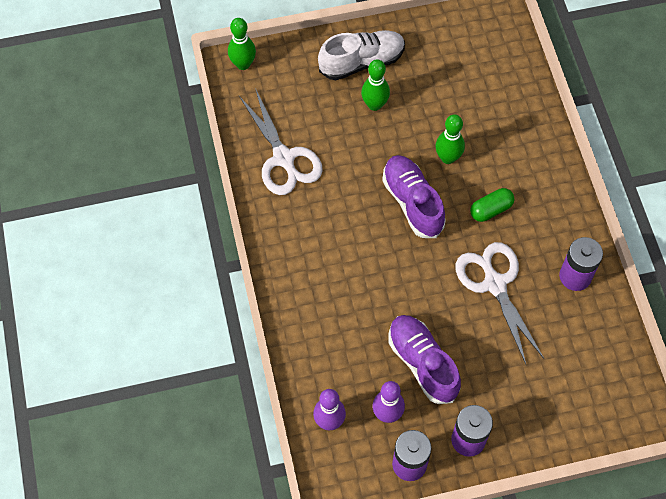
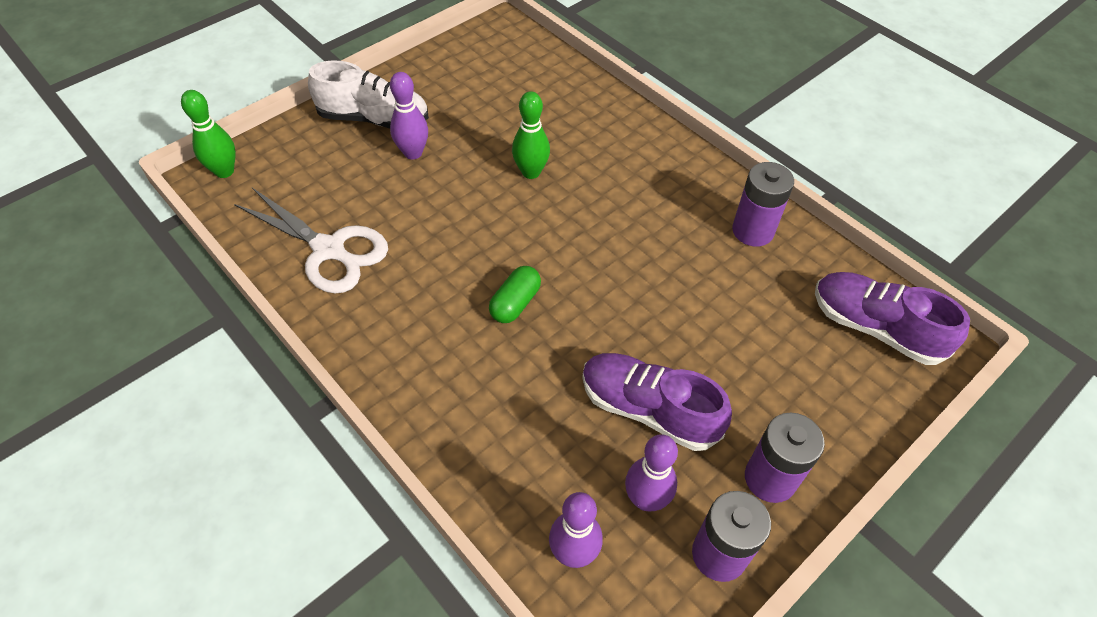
camera: 30 degrees left, 10 degrees down
(361, 62) = (373, 119): white shoe -> white shoe turned 60 degrees clockwise
(374, 104) = (413, 153): green bowling pin -> purple bowling pin
(412, 202) = (519, 232): purple shoe -> purple shoe (875, 328)
(491, 209) = (613, 203): green capsule -> green capsule (515, 303)
(495, 284) = (672, 277): white scissors -> none

